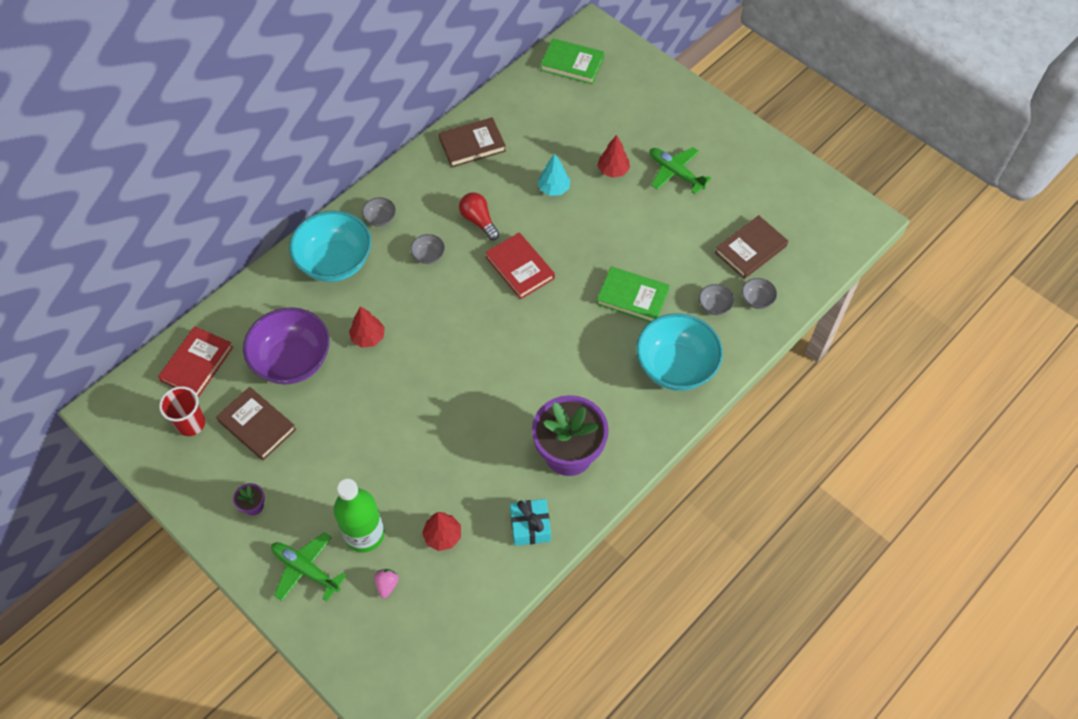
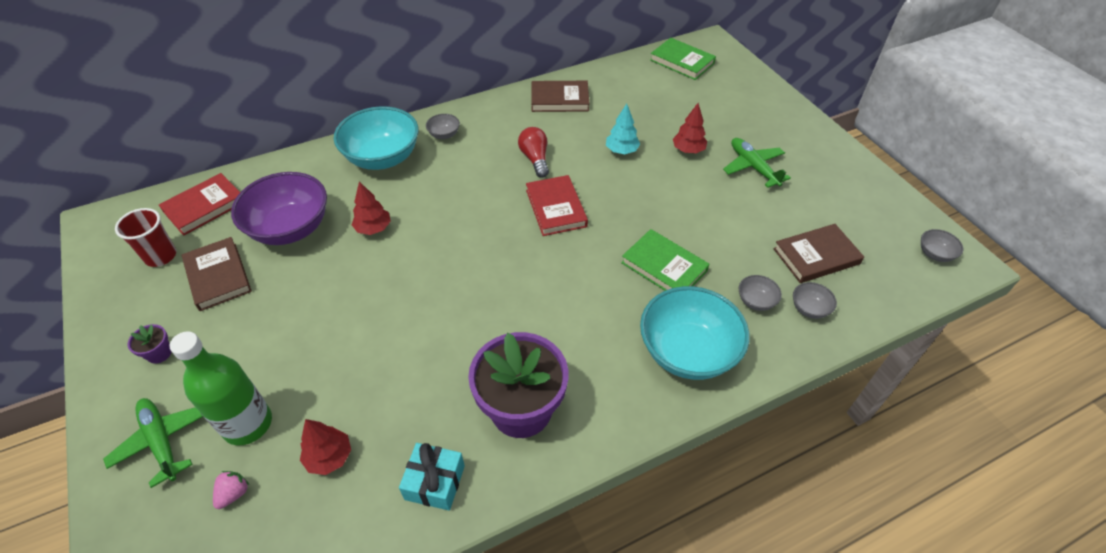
camera: 20 degrees right, 10 degrees down
(428, 255) = (471, 175): grey bowl -> grey bowl (934, 254)

